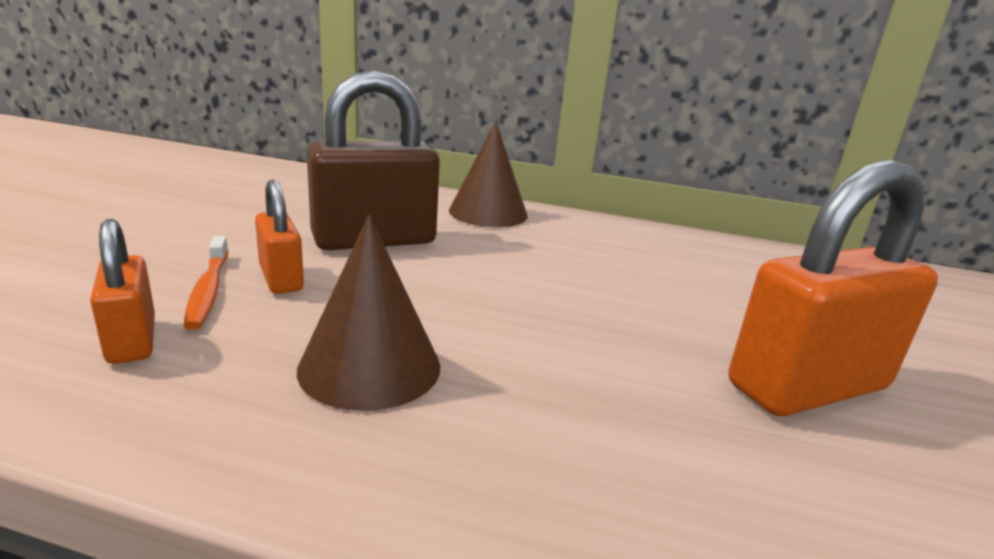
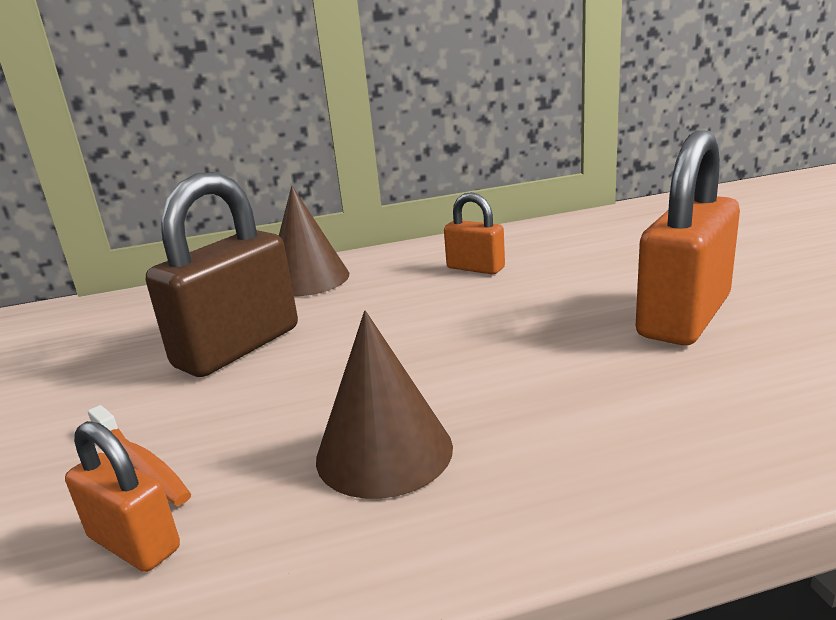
camera: 25 degrees left, 0 degrees up
(281, 278) = (198, 421): orange padlock -> orange padlock (475, 268)

